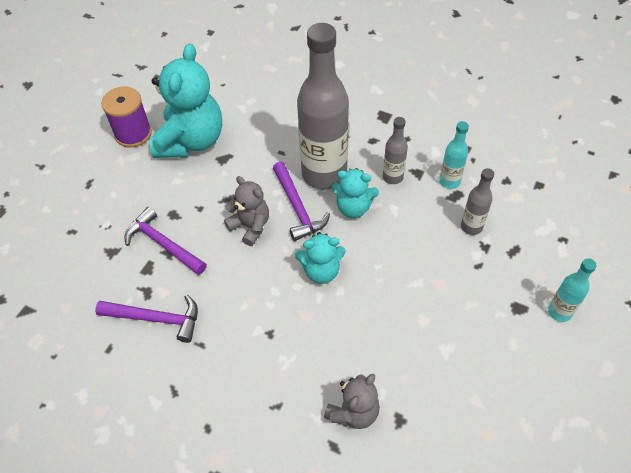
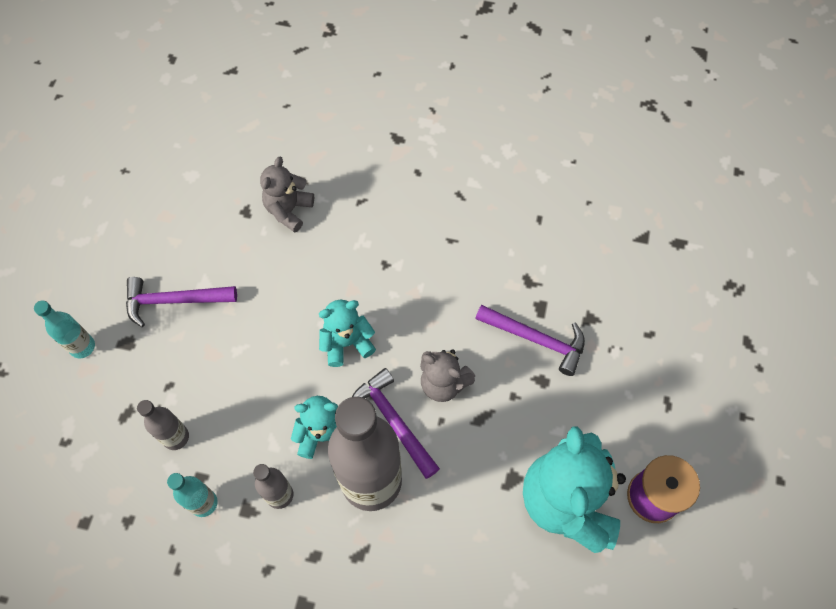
camera: 165 degrees right, 10 degrees up
(156, 319) = (506, 255): purple hammer -> purple hammer (174, 300)

